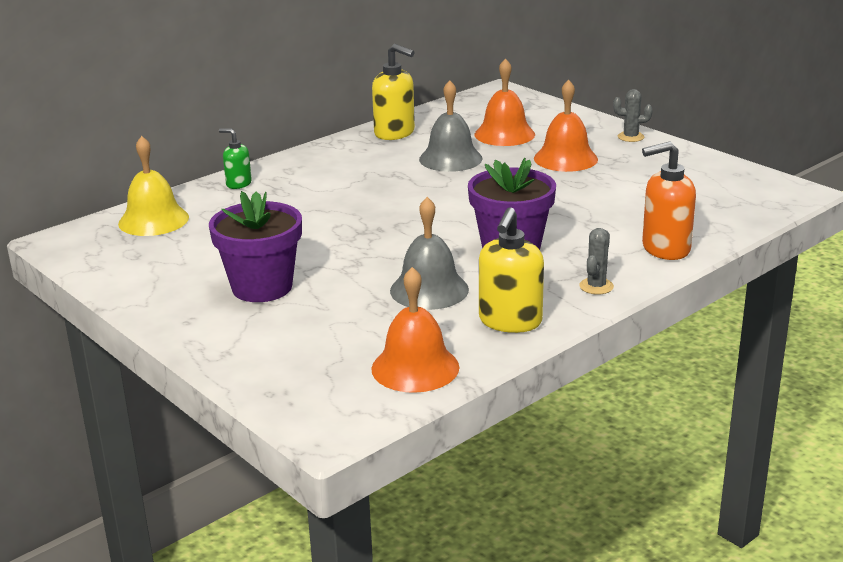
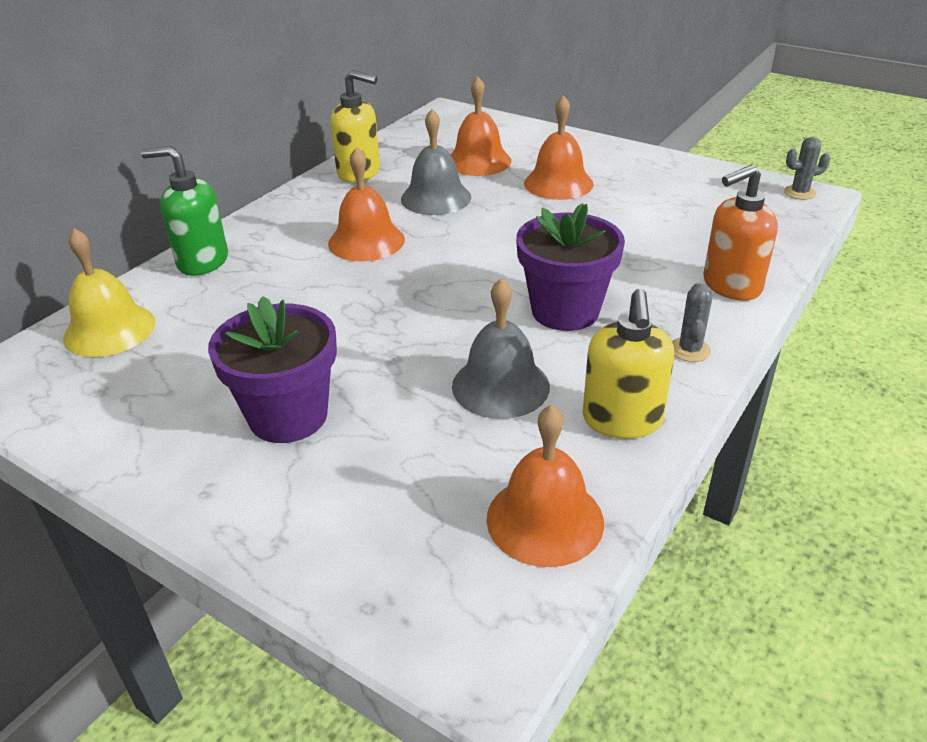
camera: 15 degrees left, 10 degrees up
(238, 184) = (202, 261): green soap dispenser -> green soap dispenser, size x1.72
(375, 184) = (366, 241): none -> orange bell
(630, 137) = (609, 150): grey cactus -> grey cactus (799, 193)

